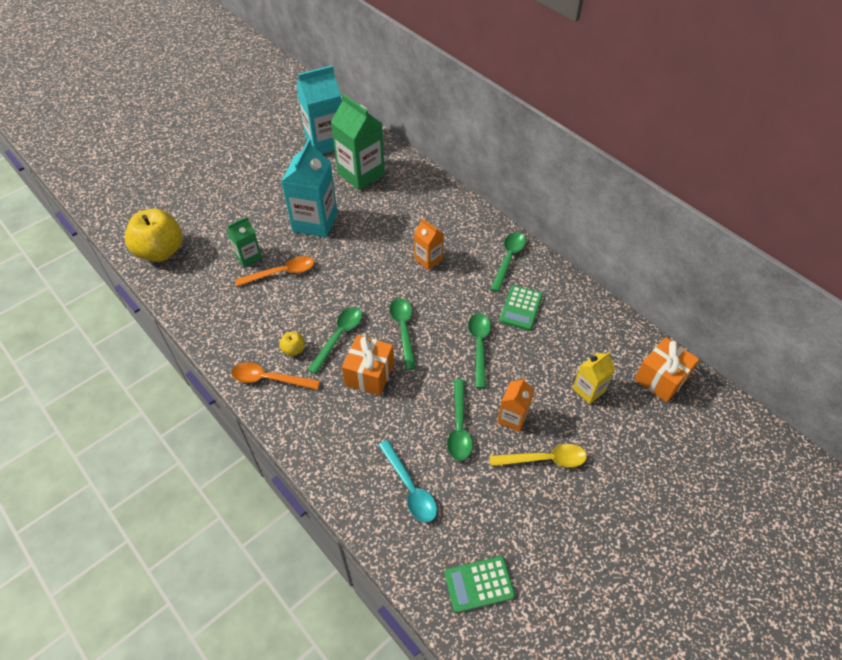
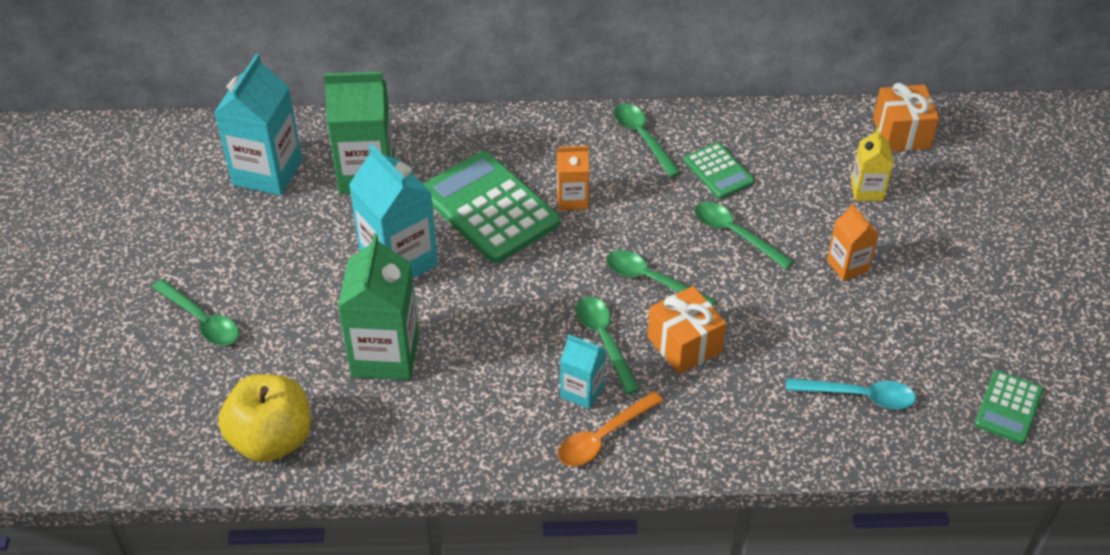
camera: 50 degrees left, 5 degrees down
(248, 256) = (385, 355): green carton -> green carton, size x1.85
(281, 273) = (449, 338): orange spoon -> none
(293, 349) = (582, 391): yellow apple -> turquoise carton
(386, 231) = (489, 208): none -> green calculator
(459, 427) = (821, 313): green spoon -> green spoon (202, 320)
(544, 459) = (916, 274): yellow spoon -> none

